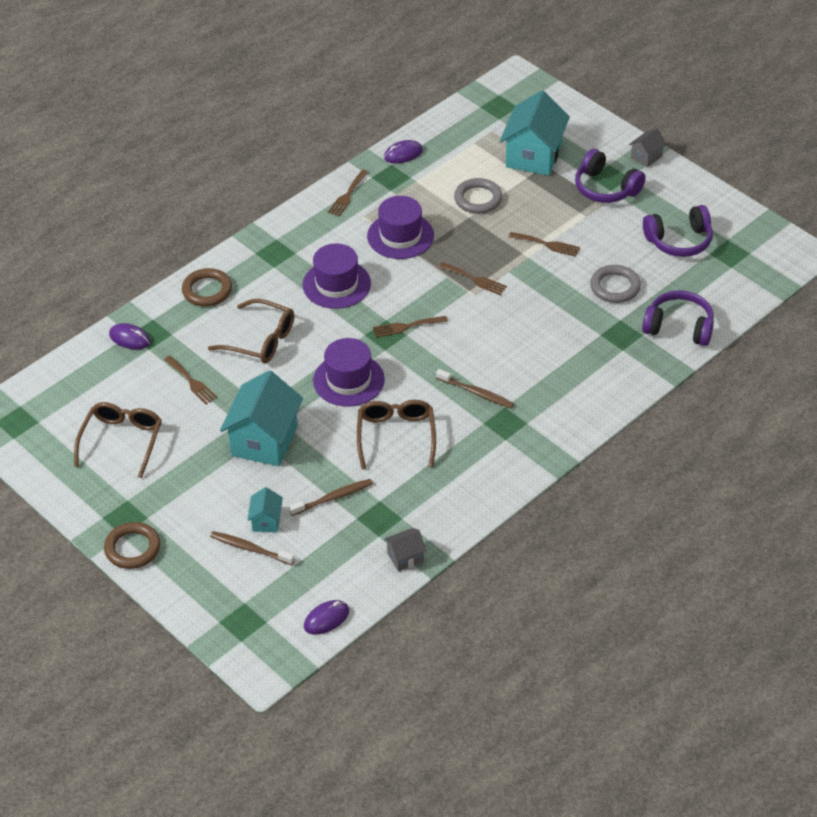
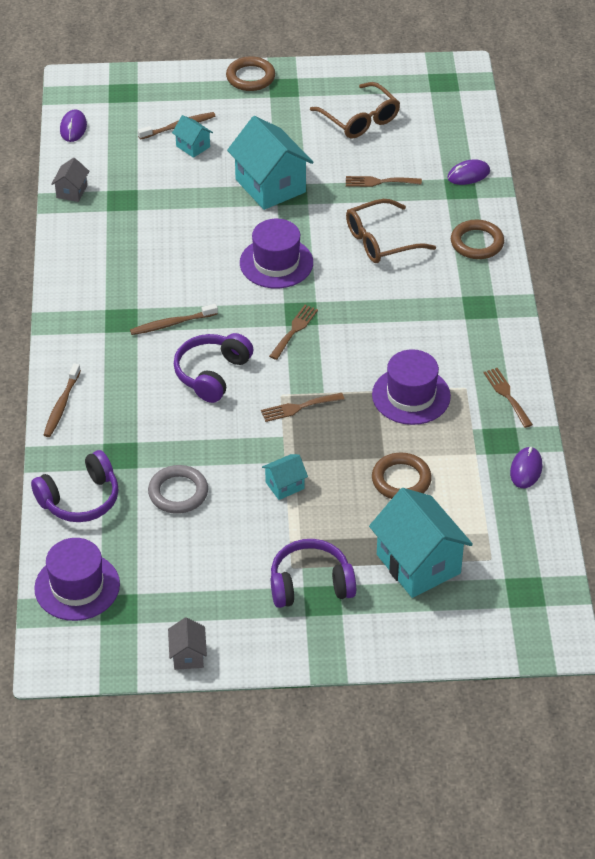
camera: 130 degrees right, 0 degrees up
(333, 498) = (171, 188): brown toothbrush -> brown toothbrush (61, 405)
(336, 284) = (395, 320): purple hat -> purple hat (77, 586)
(396, 435) = (187, 254): brown glasses -> none
(478, 199) = (401, 480): grey ring -> brown ring
(547, 244) = (284, 485): brown fork -> turquoise house
(646, 157) = (319, 652): grey house -> grey house (188, 655)
(679, 241) = (178, 583): purple headphones -> purple headphones (212, 374)

